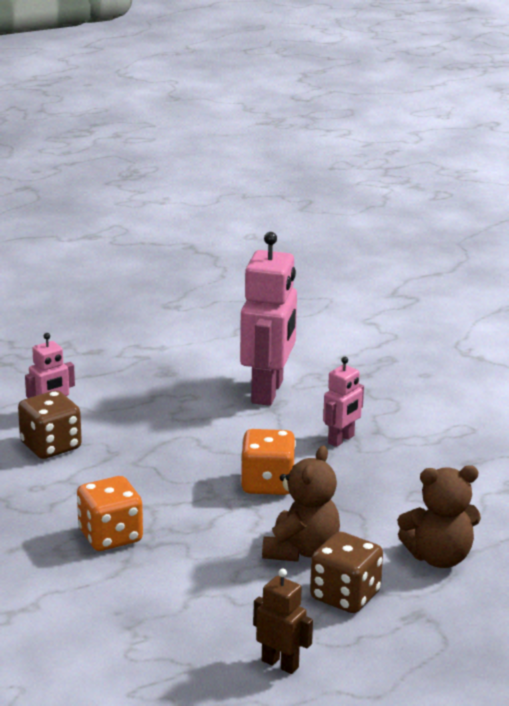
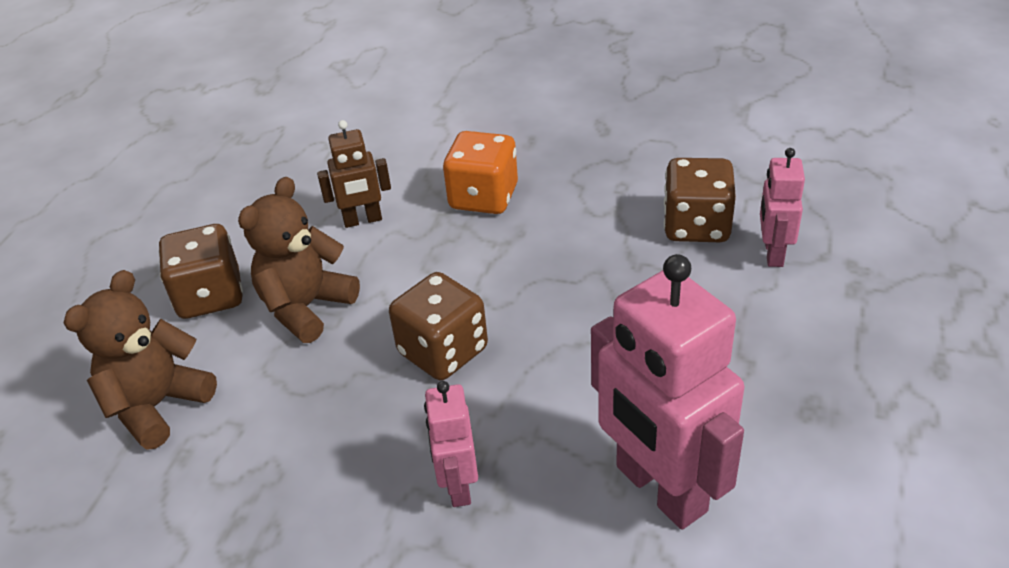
camera: 135 degrees right, 15 degrees up
(267, 484) = (443, 351): orange dice -> brown dice
(280, 664) = (198, 210): brown robot -> brown robot (363, 220)
(301, 550) = (306, 307): brown teddy bear -> brown teddy bear turned 60 degrees clockwise

